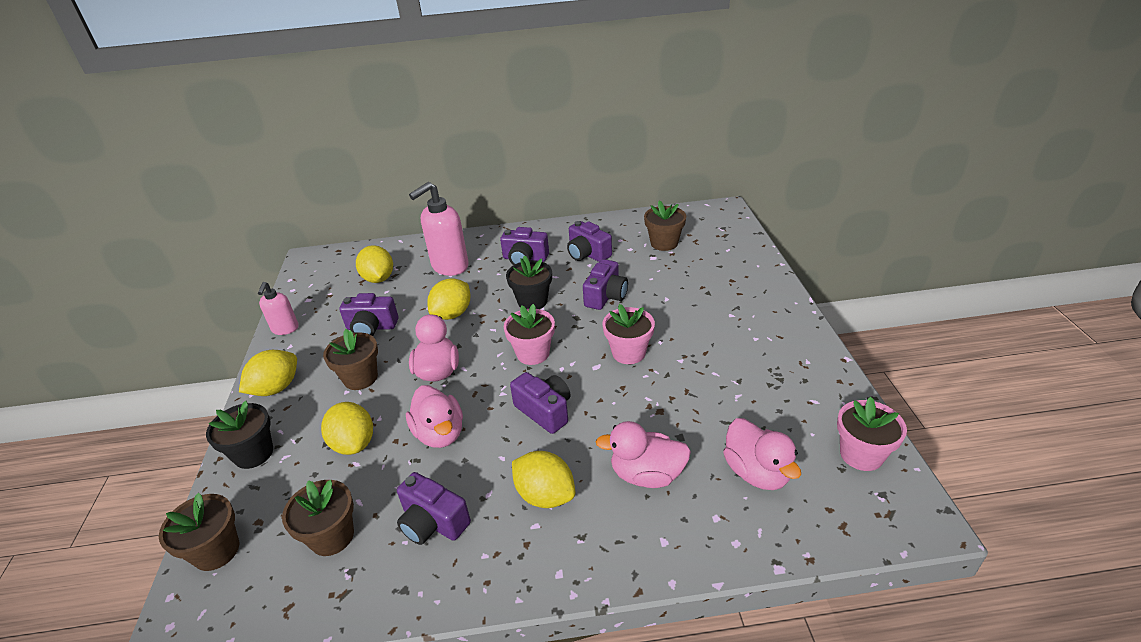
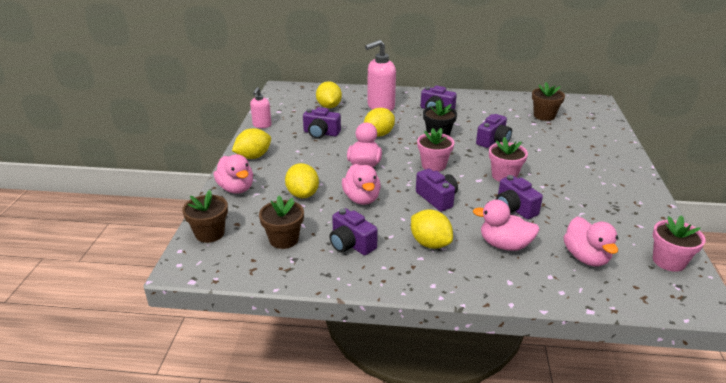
camera: 10 degrees right, 5 degrees down
(253, 453) = (236, 188): black flower pot -> pink duck
(360, 378) = (310, 160): brown flower pot -> none
(587, 254) = (484, 114): purple camera -> purple camera (514, 208)

